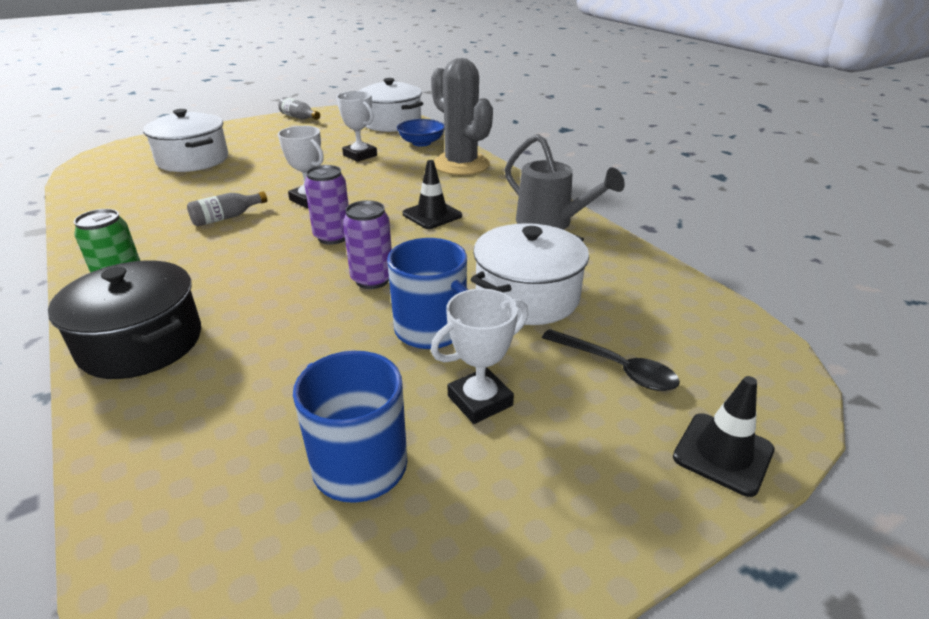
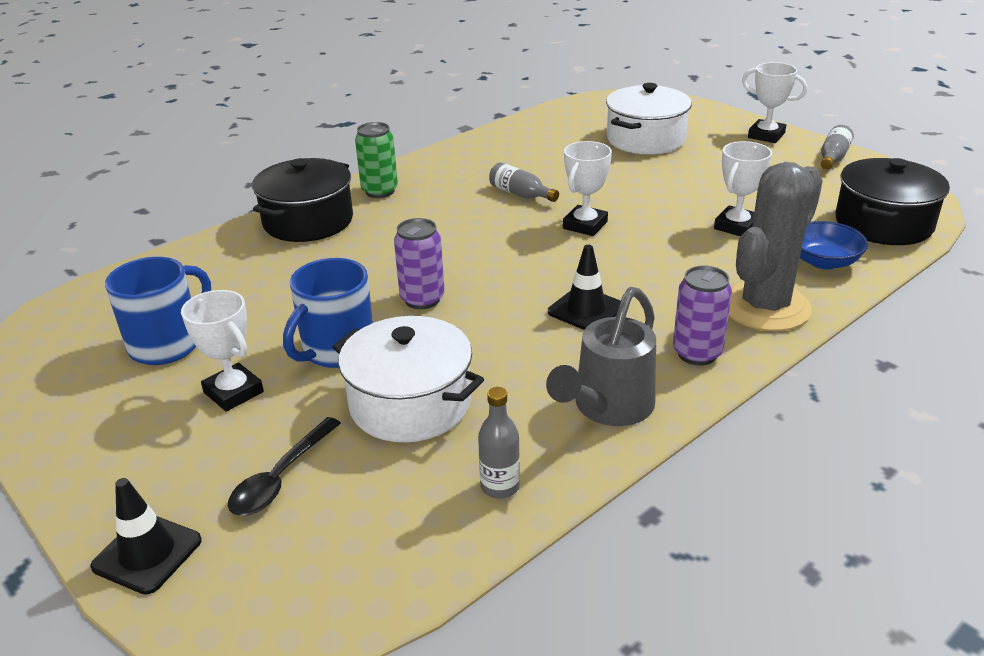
camera: 80 degrees right, 0 degrees up
(243, 127) = (766, 135): none -> white trophy
(333, 237) = (503, 258): purple can -> purple can (697, 353)
(391, 123) = (883, 223): white pot -> black pot
(628, 268) = (500, 486): none -> grey bottle

